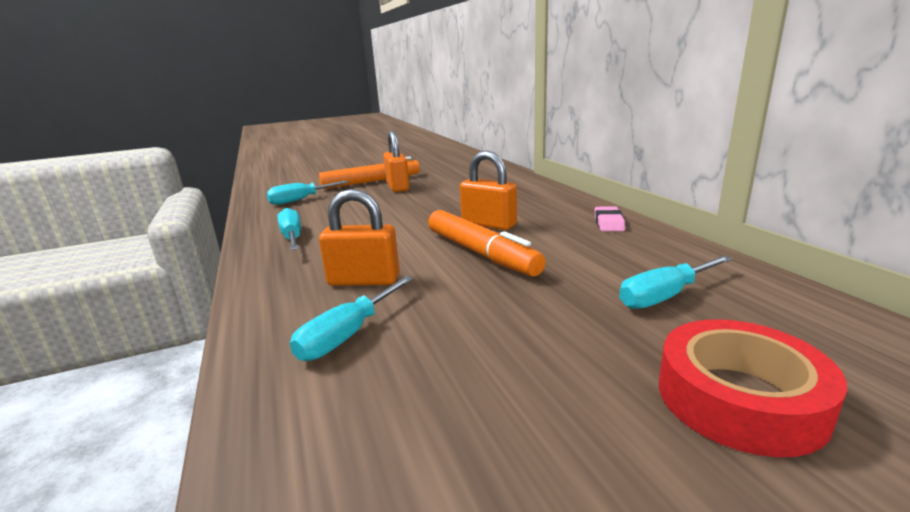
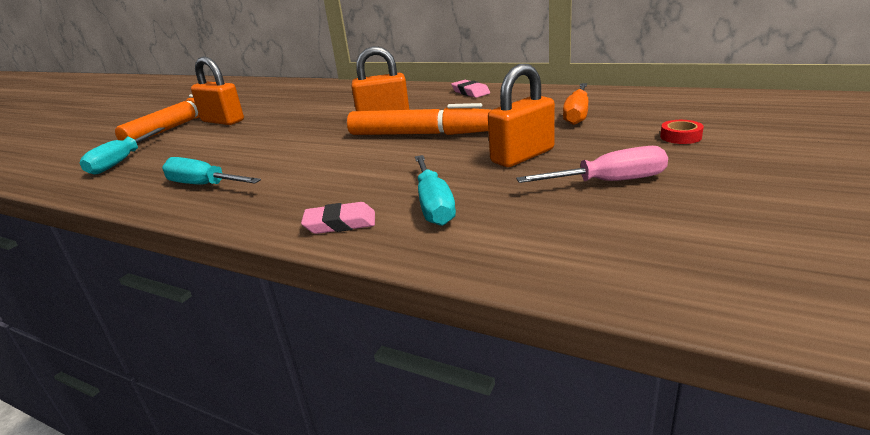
camera: 40 degrees left, 5 degrees up
(276, 314) = (340, 223): none -> pink eraser
(364, 280) = (365, 179): orange padlock -> orange padlock (522, 156)
(520, 409) = (609, 182): none -> pink screwdriver
(665, 296) = (577, 114): turquoise screwdriver -> orange screwdriver
(739, 398) = (680, 137): red tape -> red tape, size x0.43

